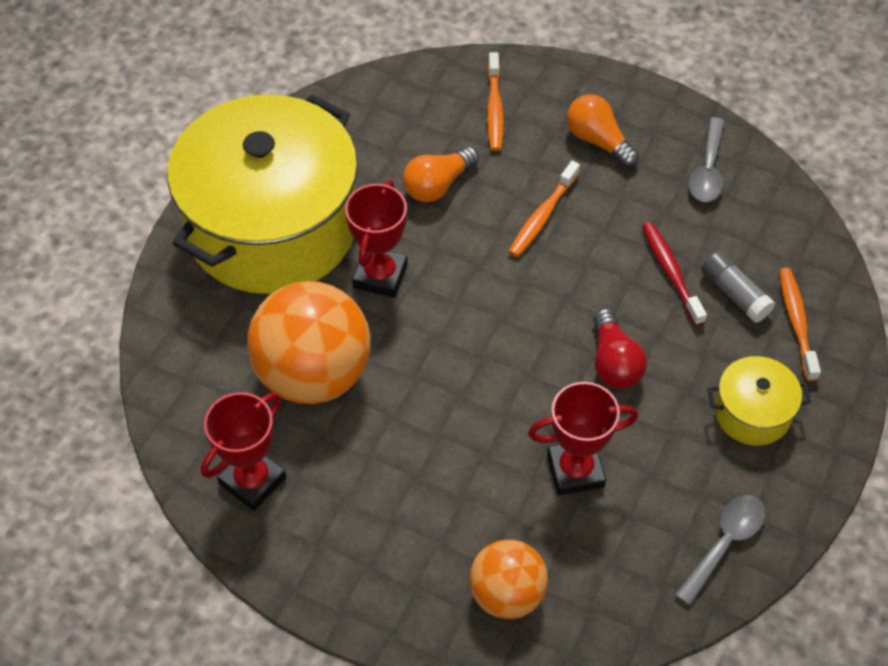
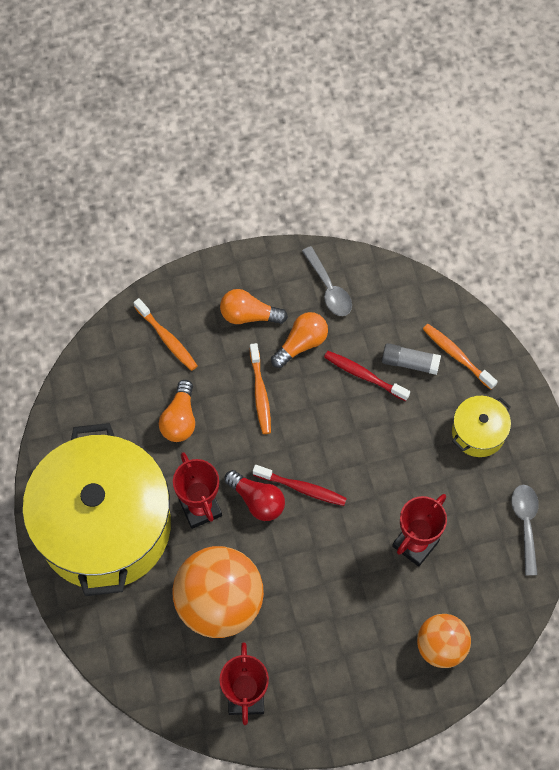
camera: 40 degrees left, 10 degrees up
(502, 330) = (302, 488): none -> red toothbrush
(614, 362) = (380, 459): red light bulb -> red light bulb (257, 500)
(629, 200) = (301, 344): none -> orange light bulb

